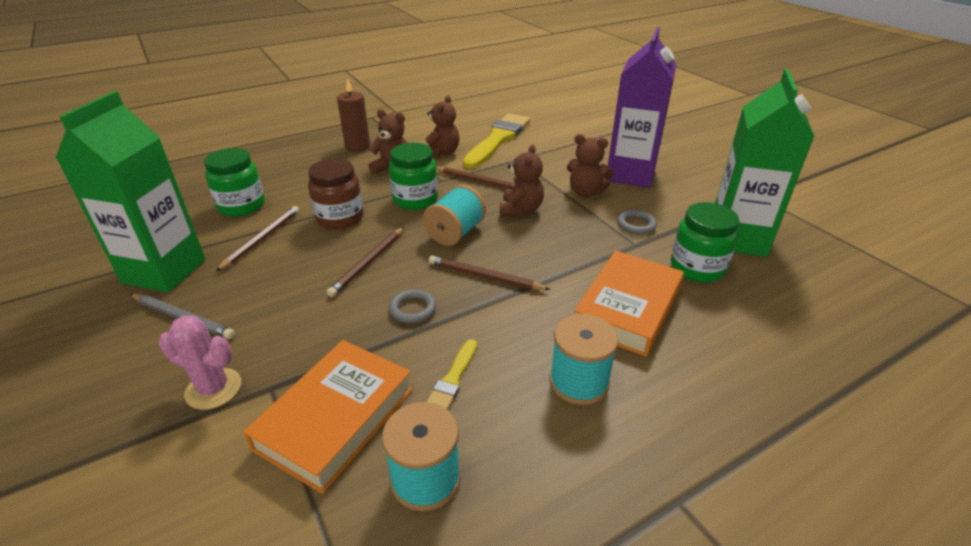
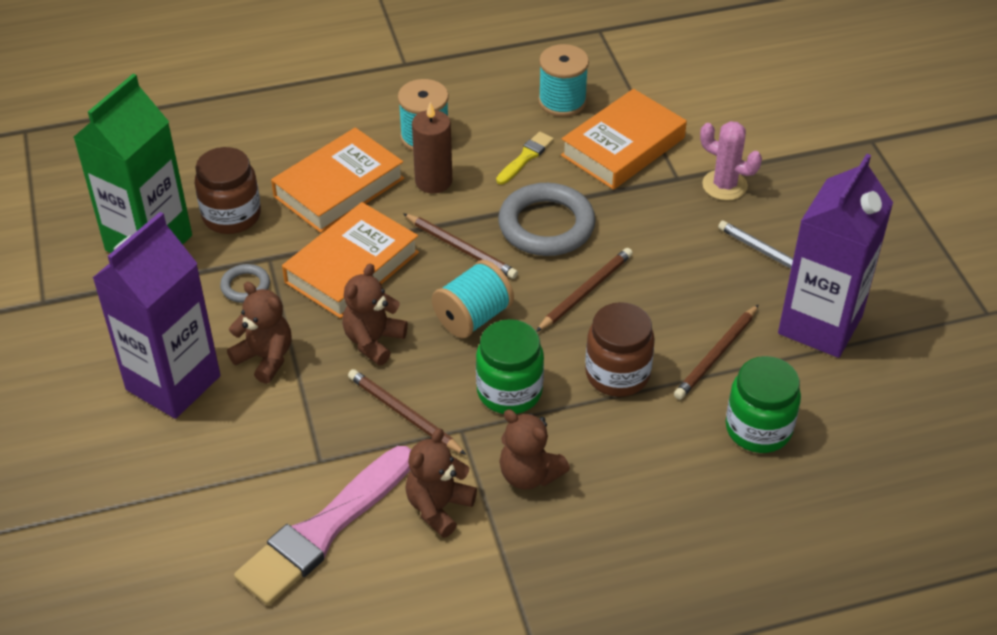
camera: 165 degrees left, 10 degrees up
(164, 271) = (820, 325): green carton -> purple carton
(357, 147) = (583, 561): brown candle -> brown candle (433, 181)
(413, 309) = (546, 225): grey ring -> grey ring, size x2.02
(498, 139) = (324, 530): yellow brush -> pink brush
(567, 249) = (352, 267): none -> orange book
(697, 268) = (231, 216): green jar -> brown jar

